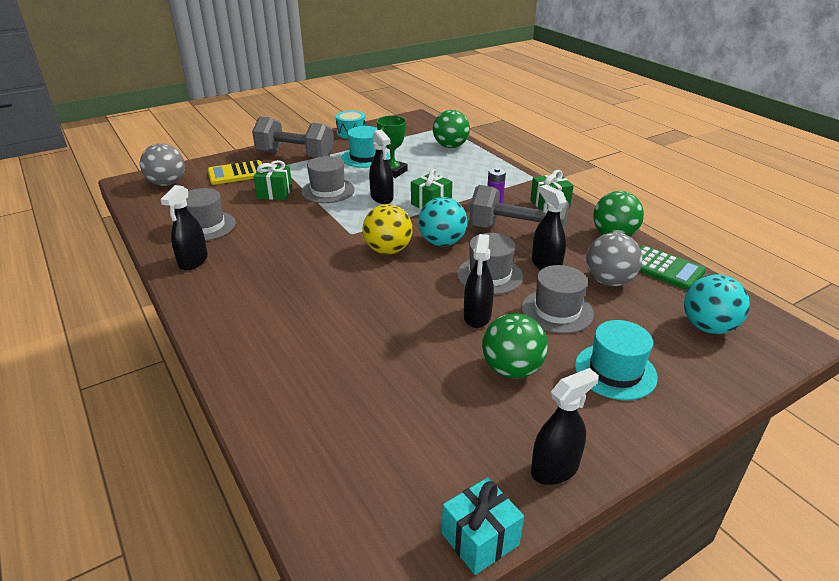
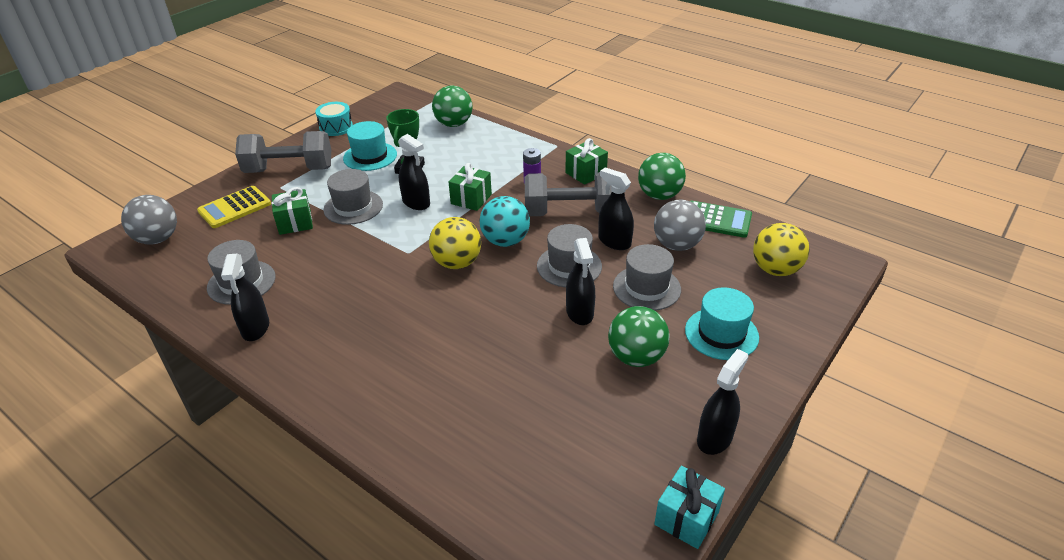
camera: 20 degrees left, 5 degrees up
(708, 327) = (775, 270): turquoise ball -> yellow ball

